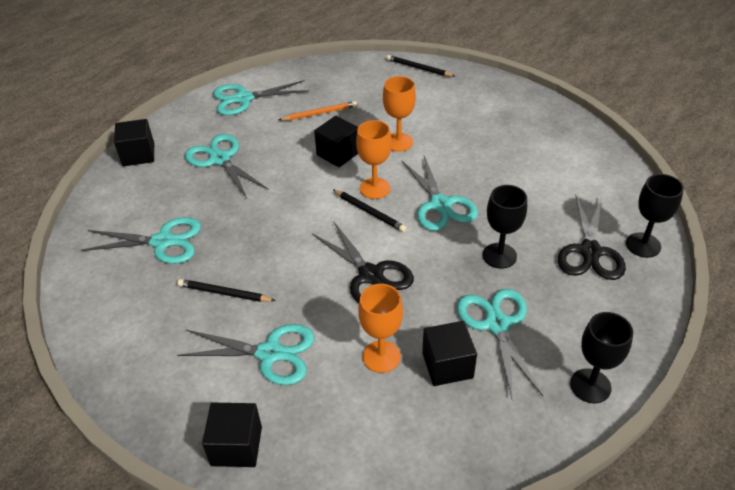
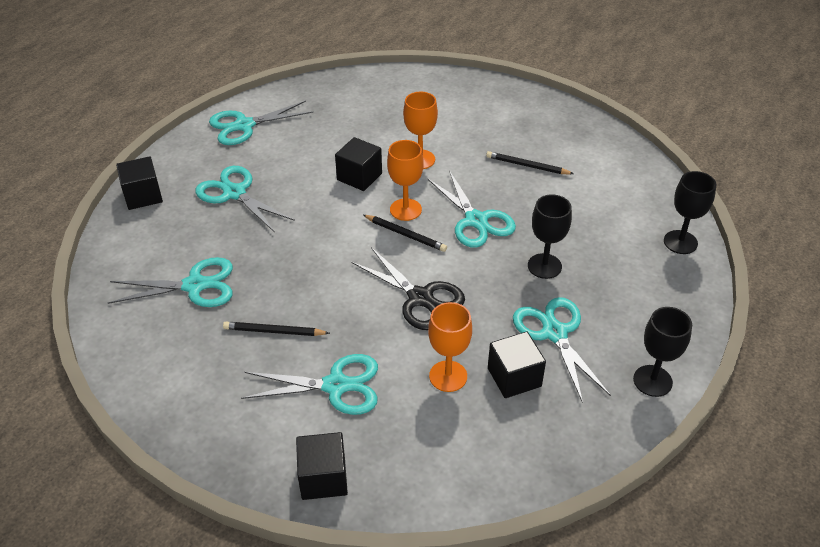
camera: 10 degrees left, 0 degrees up
(319, 113) = (330, 135): orange pencil -> none
(419, 68) = (425, 79): black pencil -> black pencil (527, 166)
(590, 251) = (631, 253): black scissors -> none

